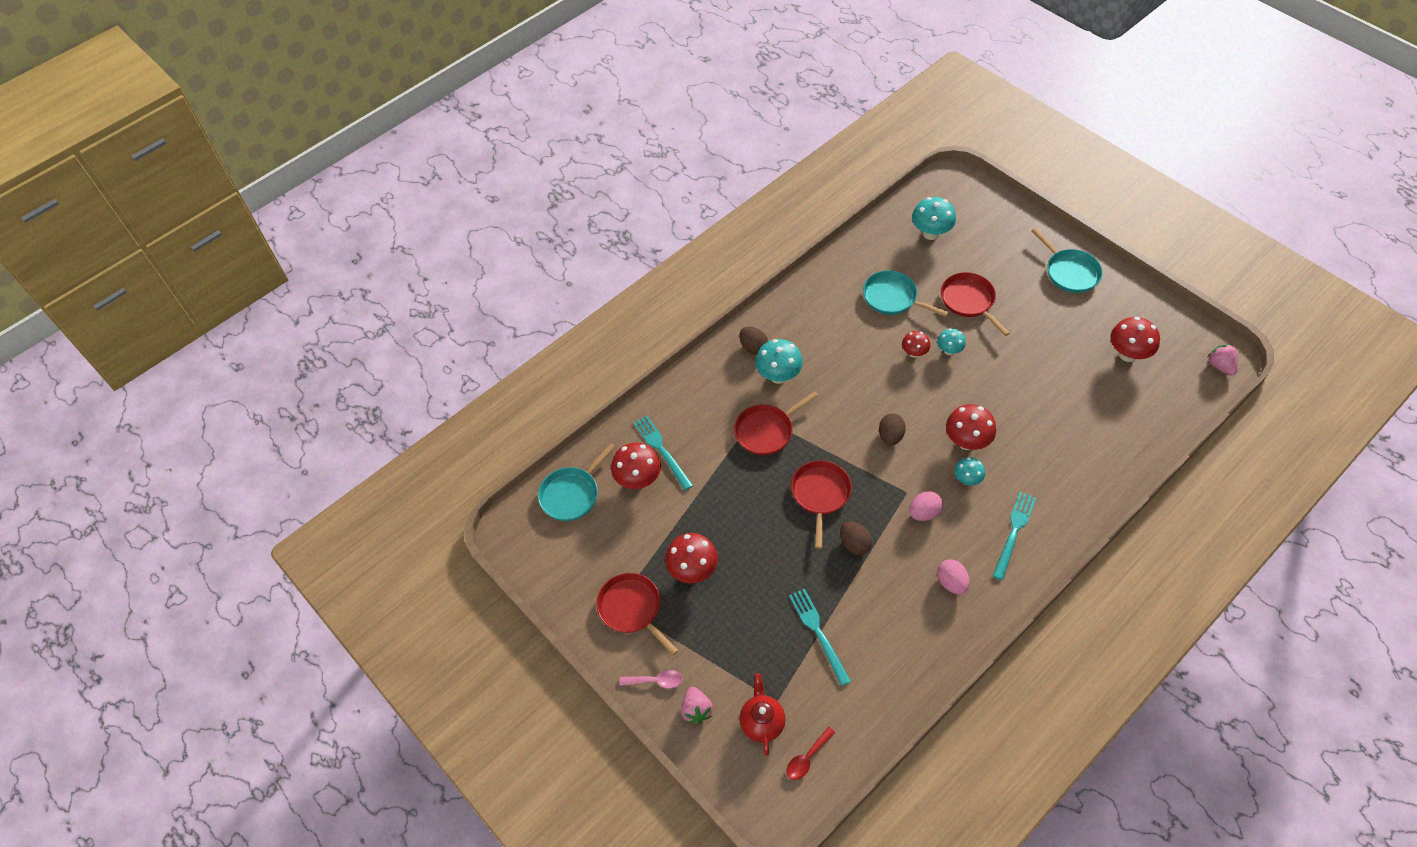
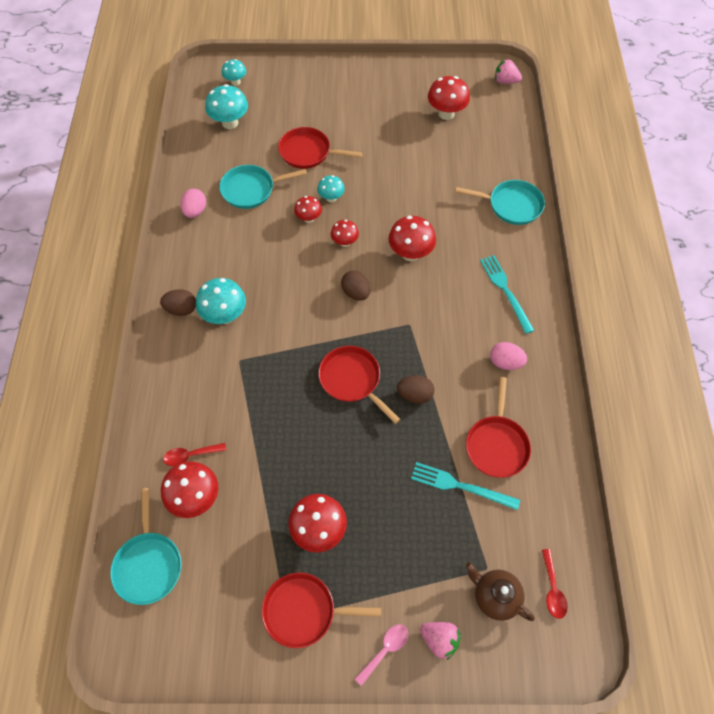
camera: 50 degrees left, 5 degrees up
(662, 450) = (190, 455): turquoise fork -> red spoon
(762, 722) = (495, 596): red teapot -> brown teapot
(766, 431) = (260, 366): red pan -> red pan (497, 445)
(923, 392) = (345, 242): none -> red mushroom
(924, 513) = (436, 329): pink egg -> pink egg (195, 211)
(967, 479) = (438, 280): turquoise mushroom -> turquoise mushroom (235, 82)
(1069, 272) = (353, 84): turquoise pan -> turquoise pan (511, 205)

